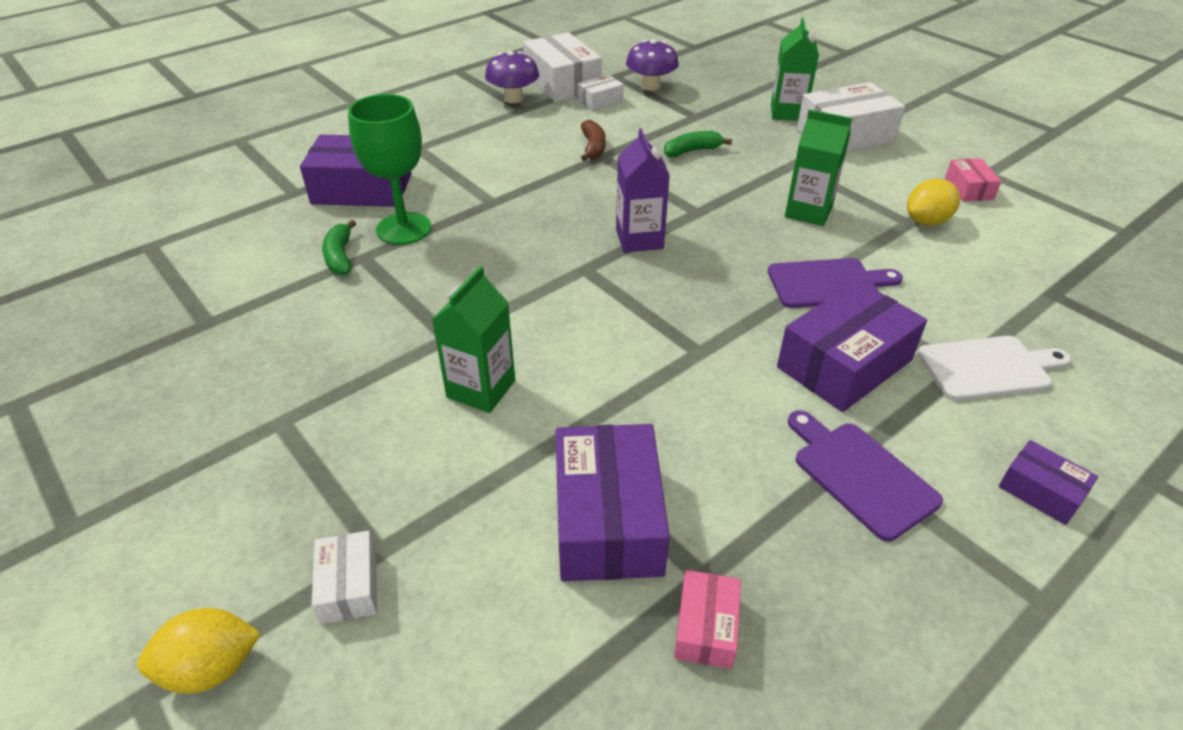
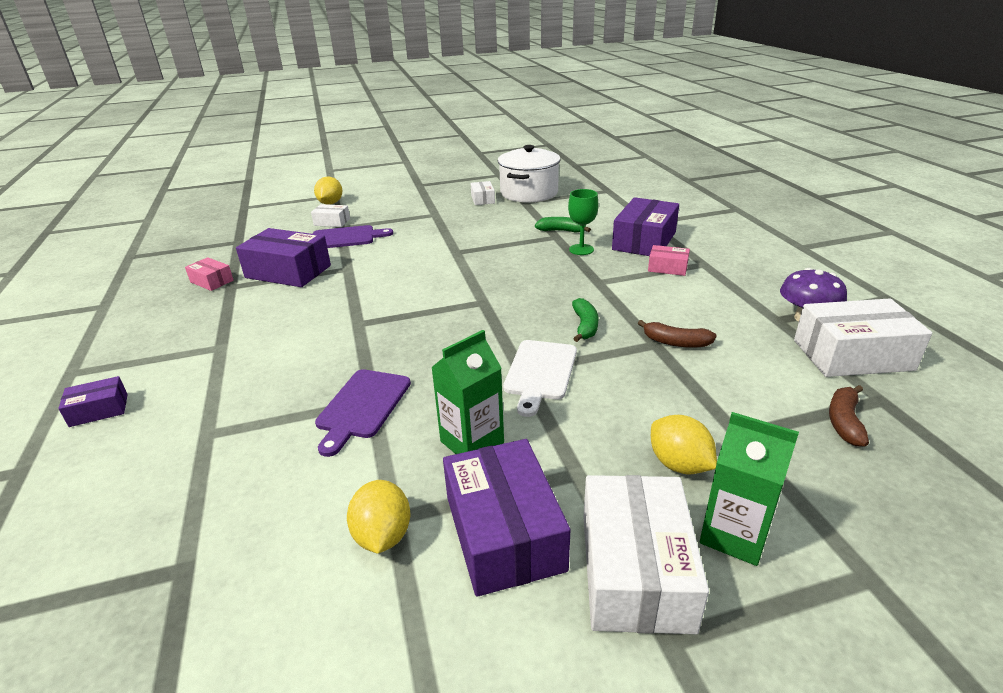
camera: 115 degrees right, 10 degrees down
(154, 329) = (529, 193): none -> white pot
(404, 228) = (581, 249): green goblet -> green goblet, size x0.64
(481, 389) = (405, 255): green carton -> none
(600, 101) = (795, 370): white box -> white box (482, 199)
(639, 239) = (502, 331): purple carton -> none
(651, 86) = (844, 421): purple mushroom -> brown banana
(692, 151) = (644, 403): green banana -> green banana (585, 326)
(747, 132) = (679, 464): none -> yellow lemon
(844, 364) = (280, 377): purple box -> purple box (504, 532)
(860, 475) = (207, 347): purple cutting board -> purple cutting board (346, 238)
(968, 189) = (410, 641): pink box -> pink box (667, 268)
(988, 368) = (187, 449): white cutting board -> white cutting board (540, 373)

